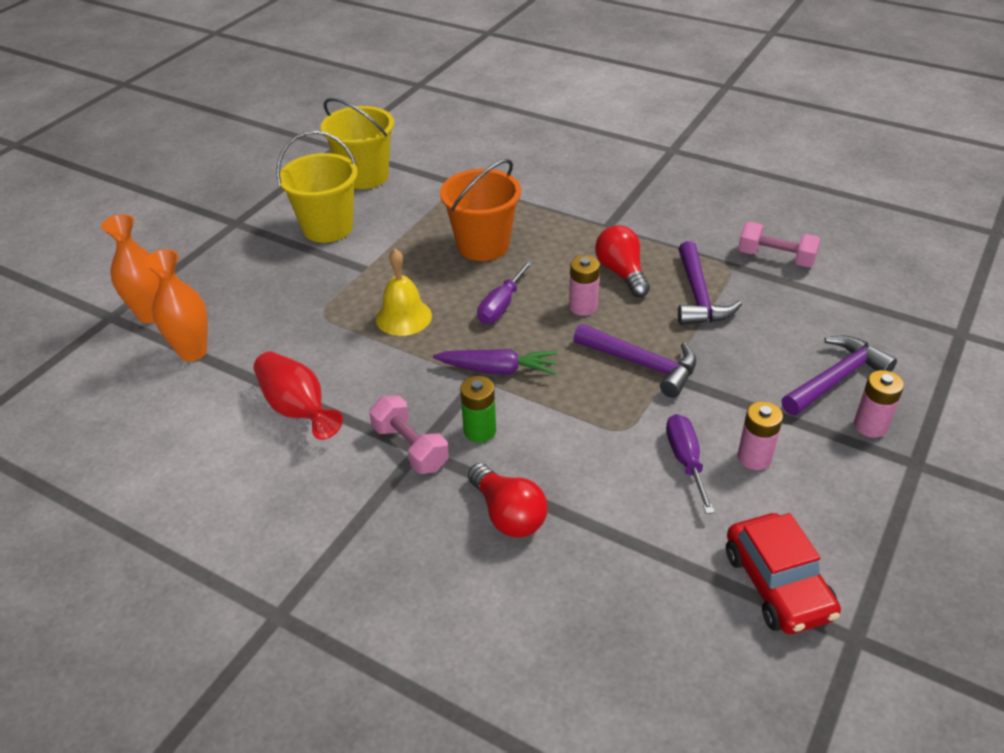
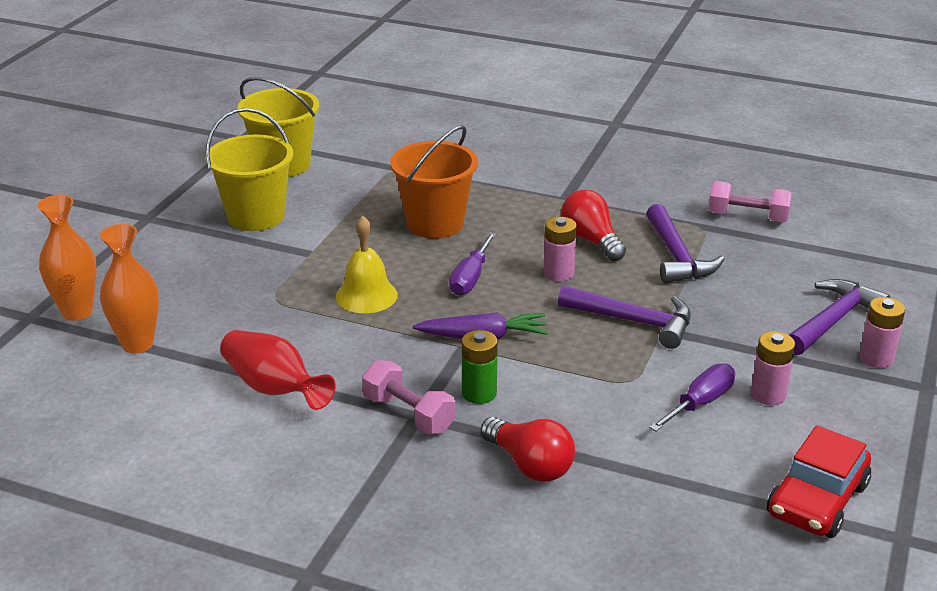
camera: 10 degrees left, 10 degrees down
(686, 461) = (700, 403): purple screwdriver -> purple screwdriver turned 60 degrees clockwise
(777, 584) = (817, 500): red car -> red car turned 60 degrees clockwise

